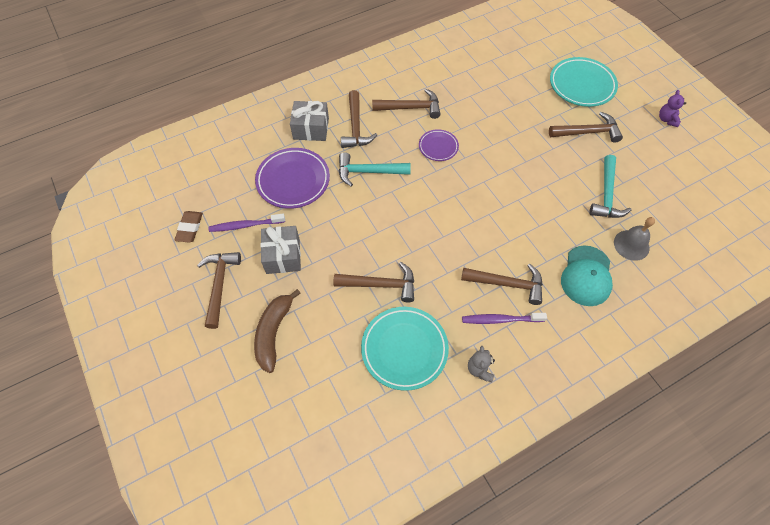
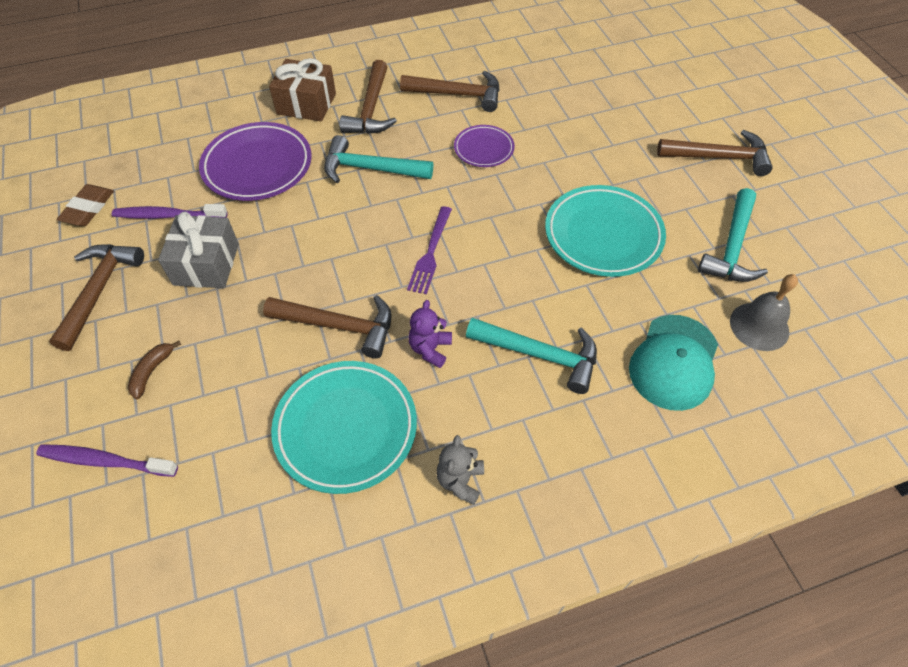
camera: 10 degrees right, 5 degrees down
(273, 333) = (152, 372): brown banana -> brown banana, size x0.50
(311, 128) = (306, 104): grey gift -> brown gift
(424, 226) = (430, 253): none -> purple fork
(500, 320) = (515, 408): purple toothbrush -> purple toothbrush (105, 461)
(507, 284) = (539, 355): brown hammer -> turquoise hammer
(582, 85) = (722, 94): turquoise plate -> turquoise plate (603, 235)
(667, 119) = (849, 155): purple teddy bear -> purple teddy bear (430, 349)

